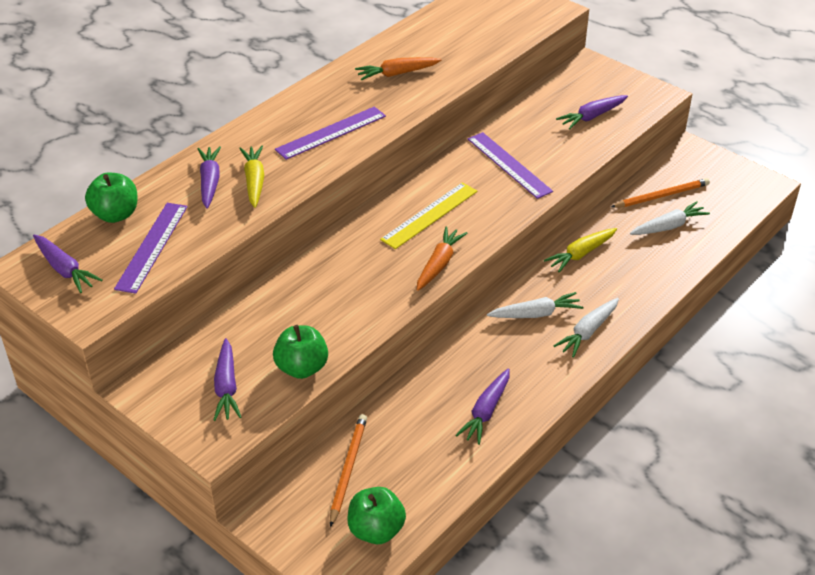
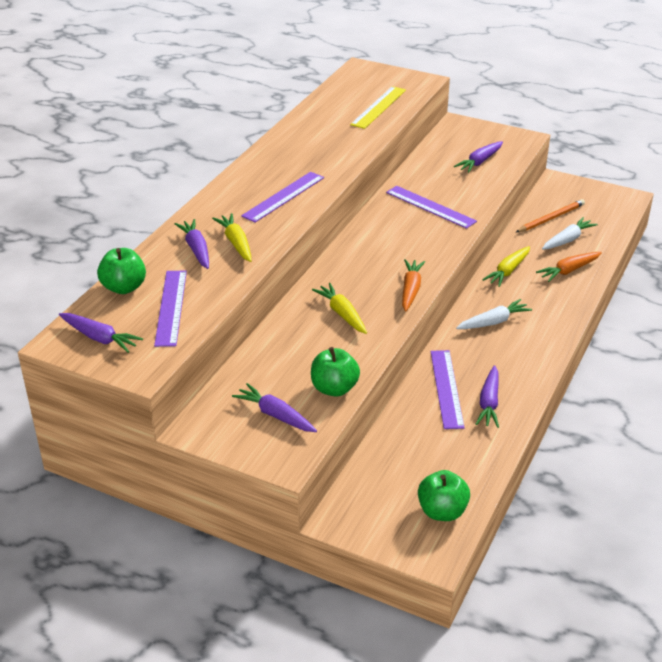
camera: 15 degrees left, 5 degrees down
(226, 387) = (275, 415): purple carrot -> purple carrot turned 150 degrees clockwise
(348, 469) = (395, 469): orange pencil -> none
(351, 280) = (342, 314): none -> yellow carrot
(397, 74) = (316, 145): orange carrot -> orange carrot (568, 271)
(430, 215) = (384, 254): yellow ruler -> yellow ruler (378, 107)
(446, 385) = (446, 388): none -> purple ruler
(587, 332) = (542, 328): white carrot -> none

